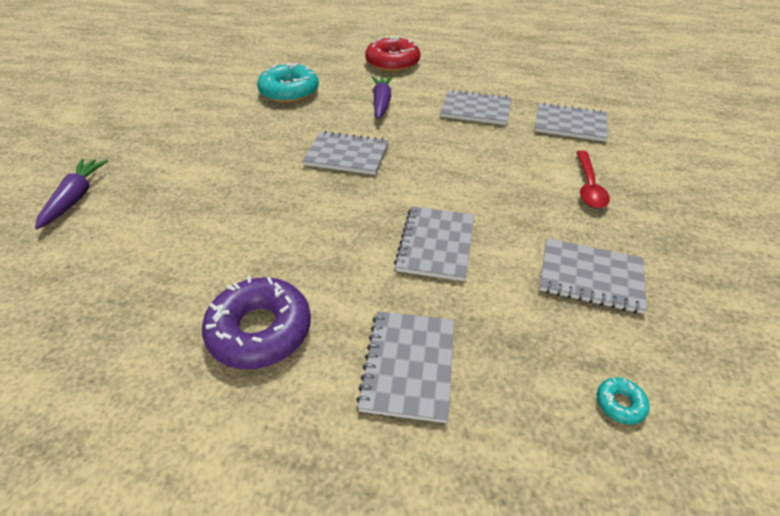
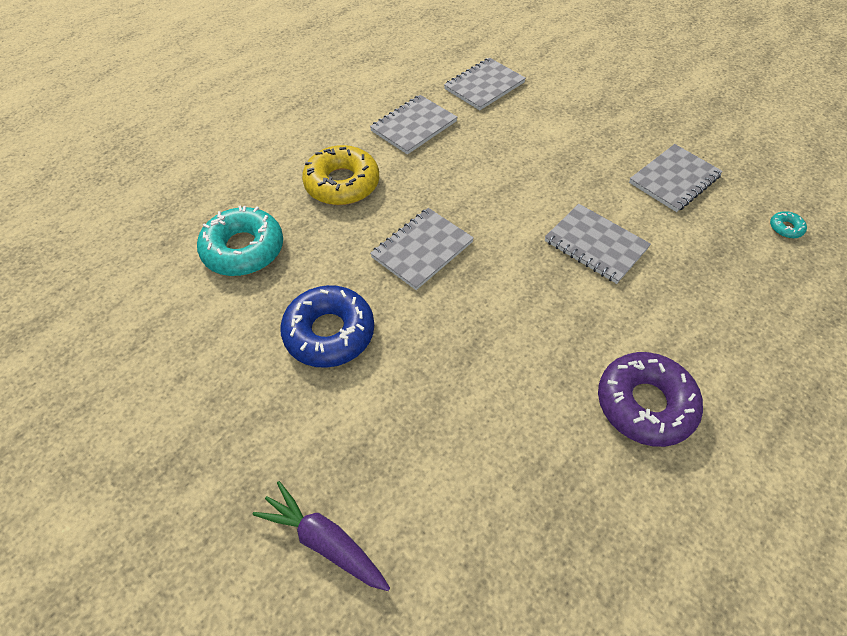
camera: 60 degrees left, 10 degrees up
(241, 144) = (329, 333): none -> blue donut
(381, 103) = (342, 184): purple carrot -> yellow donut
(392, 62) = (261, 138): red donut -> none
(408, 365) = (719, 319): grey notebook -> none
(588, 186) = (574, 123): red spoon -> none

